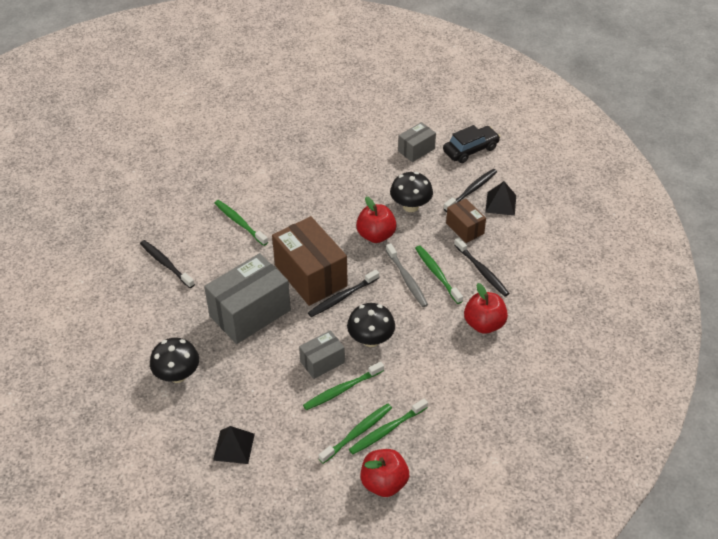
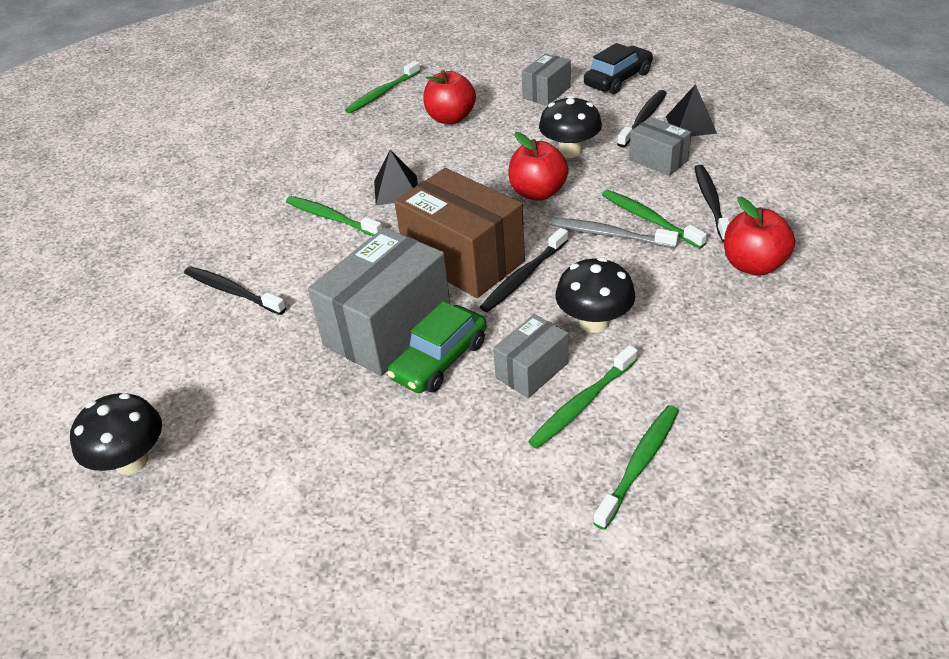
camera: 10 degrees left, 5 degrees down
(177, 375) = (295, 445): black mushroom -> black mushroom (131, 461)
(234, 447) = (432, 540): black pyramid -> black pyramid (396, 190)
(273, 342) = (440, 360): none -> green car
(384, 483) = (726, 537): red apple -> red apple (451, 118)
(386, 430) = (686, 448): green toothbrush -> green toothbrush (382, 93)
(407, 279) = (609, 234): grey toothbrush -> grey toothbrush turned 150 degrees clockwise
(465, 228) = (658, 160): brown box -> grey box
(482, 271) = (711, 202): black toothbrush -> black toothbrush turned 135 degrees counterclockwise

